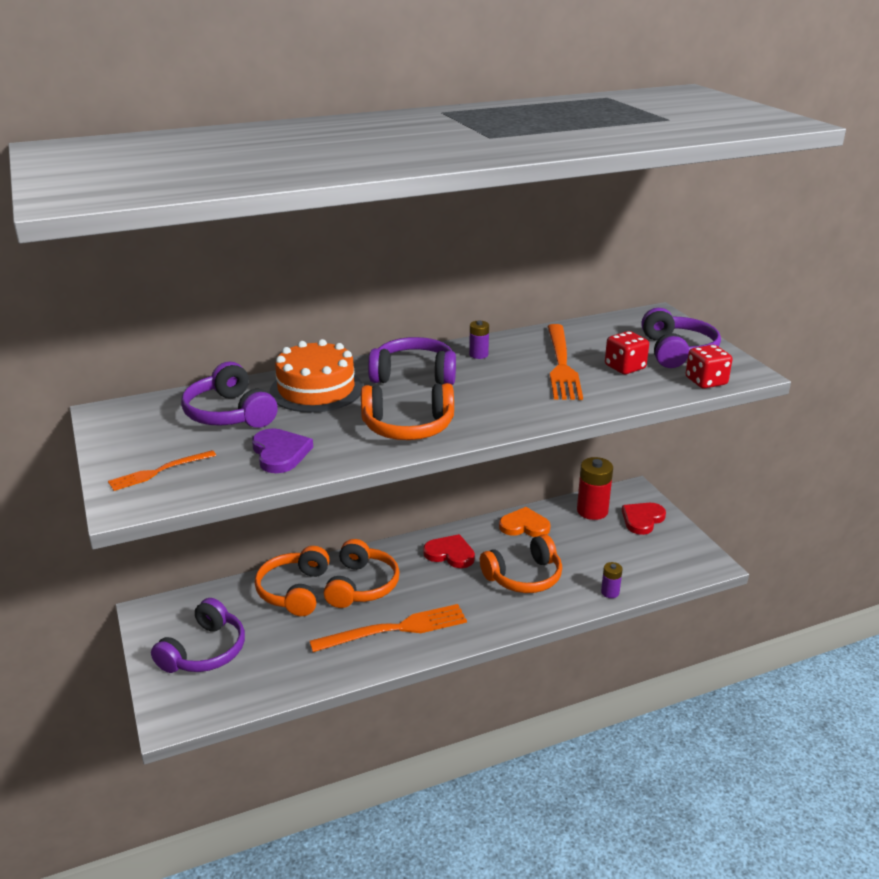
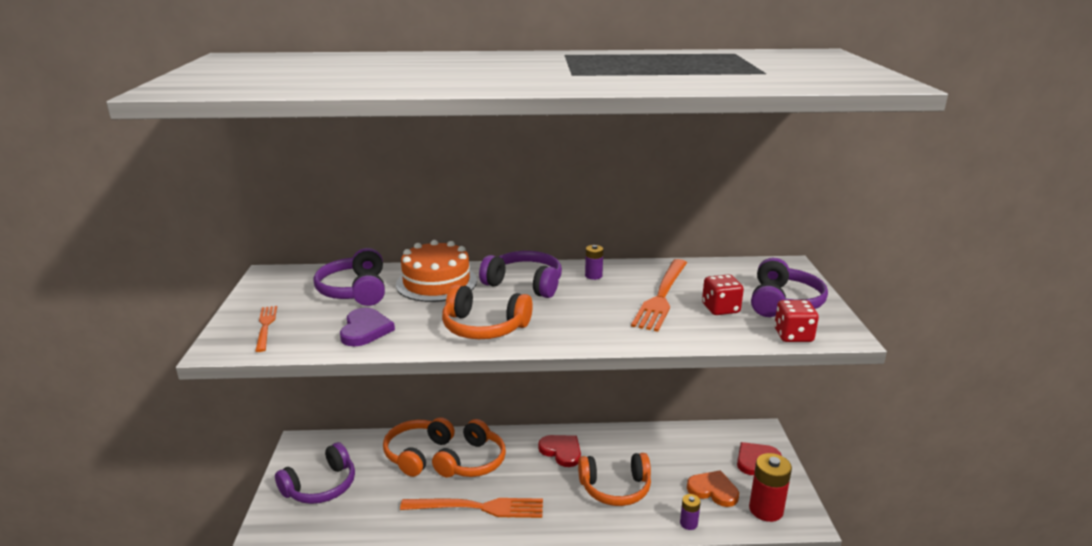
camera: 20 degrees right, 5 degrees down
(159, 471) = (266, 326): orange fork -> orange fork turned 90 degrees clockwise
(524, 526) = (640, 441): orange heart -> orange heart (713, 490)
(592, 511) = (711, 441): red battery -> red battery (766, 509)

